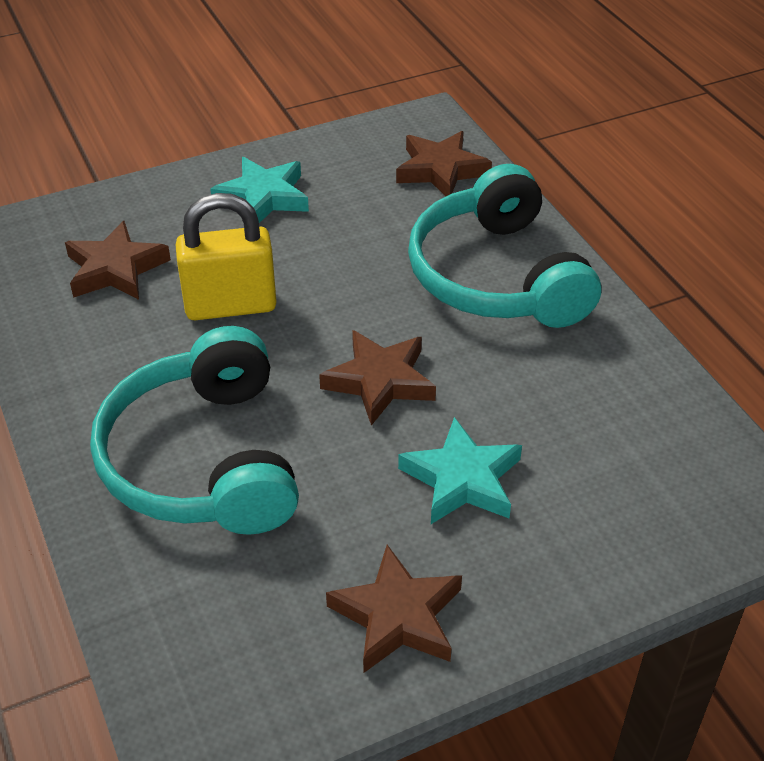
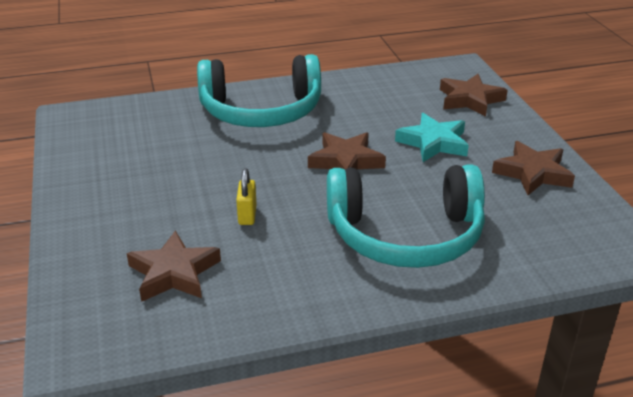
camera: 80 degrees left, 10 degrees down
(230, 306) = (247, 215): yellow padlock -> yellow padlock, size x0.50
(263, 197) = (120, 192): turquoise star -> none
(441, 170) = (137, 117): brown star -> brown star (470, 99)

